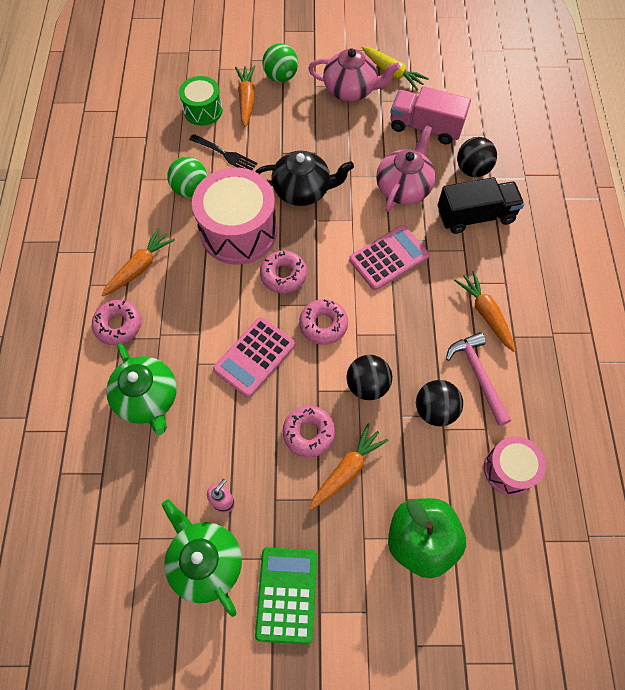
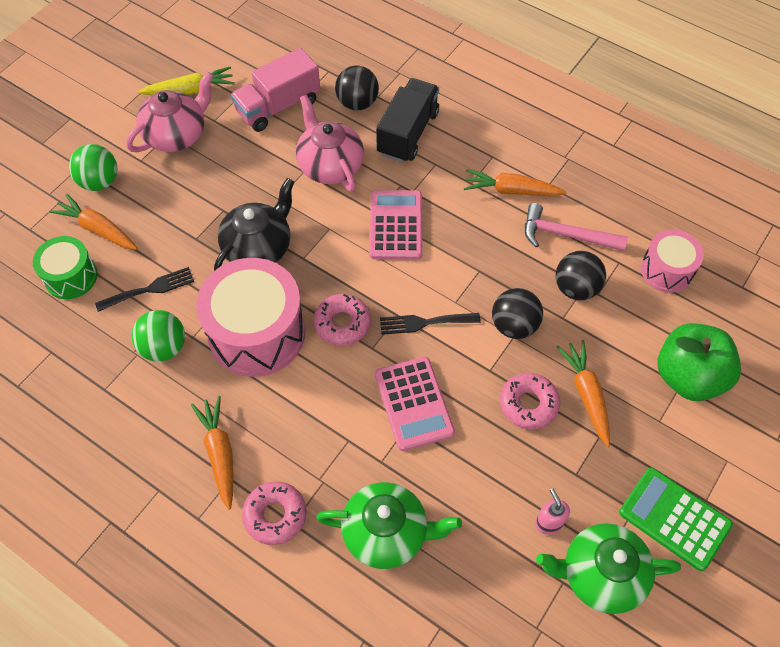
camera: 55 degrees left, 5 degrees down
(323, 325) = (424, 323): pink donut -> black fork

